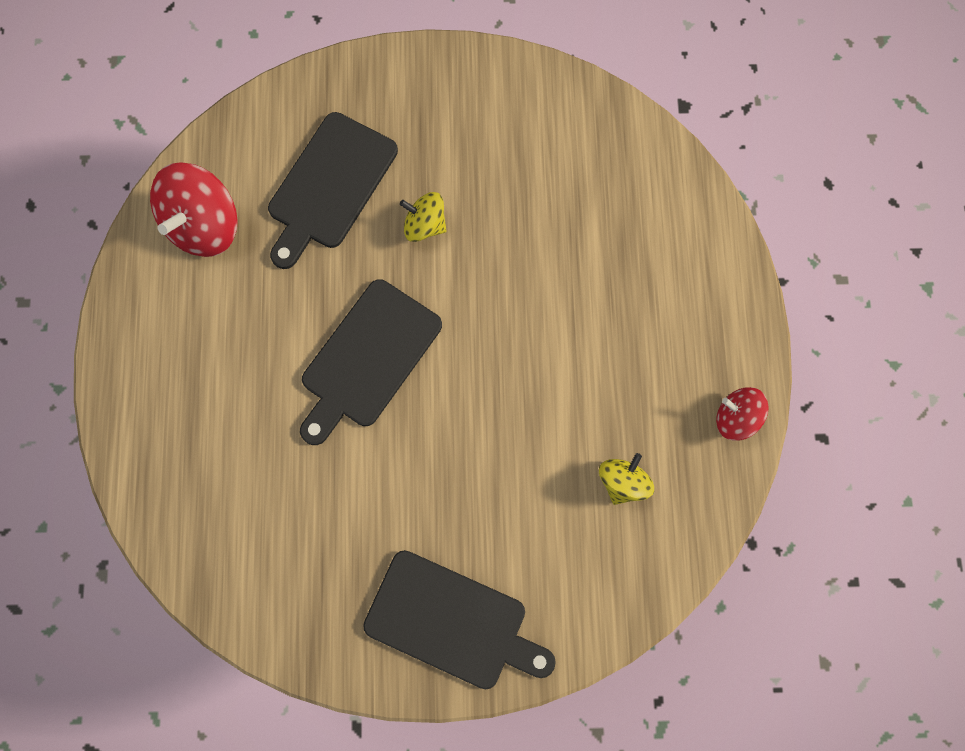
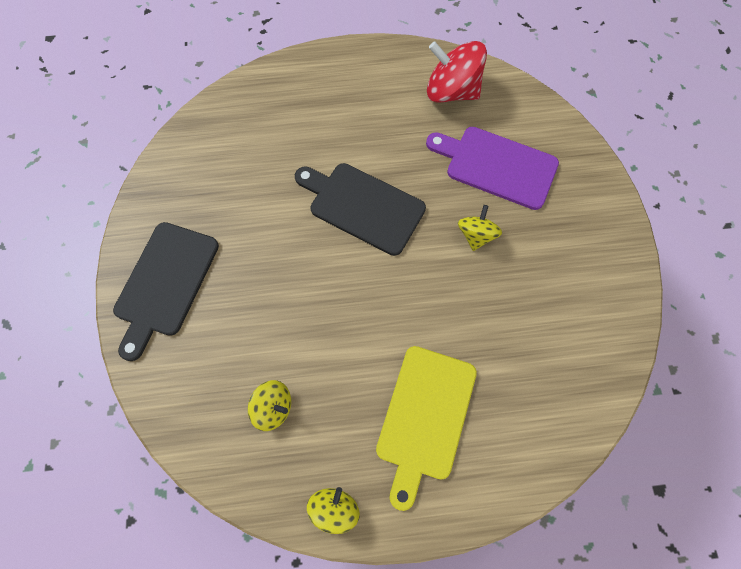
camera: 85 degrees right, 5 degrees down
(330, 186) = (497, 166): black cutting board -> purple cutting board
(642, 312) = (425, 417): none -> yellow cutting board
(736, 418) = (334, 508): red spinning top -> yellow spinning top

